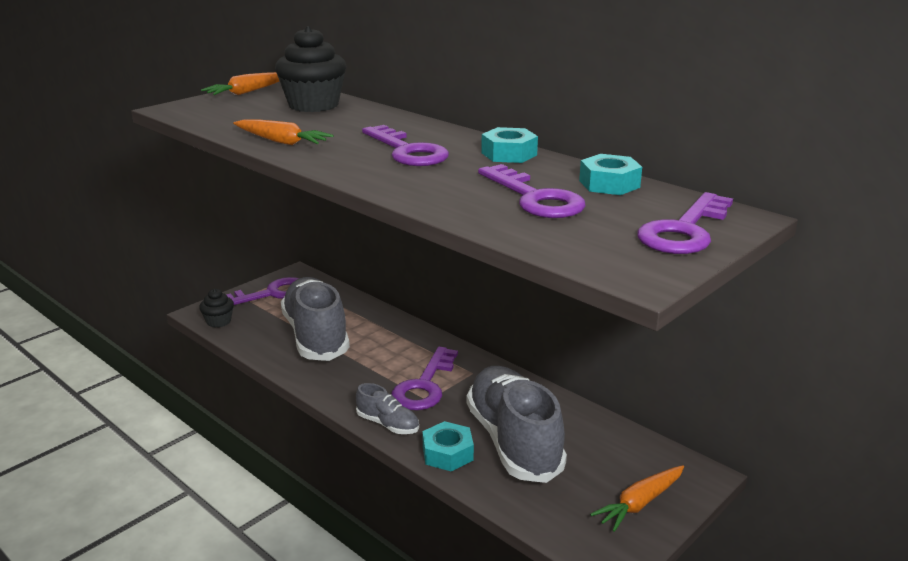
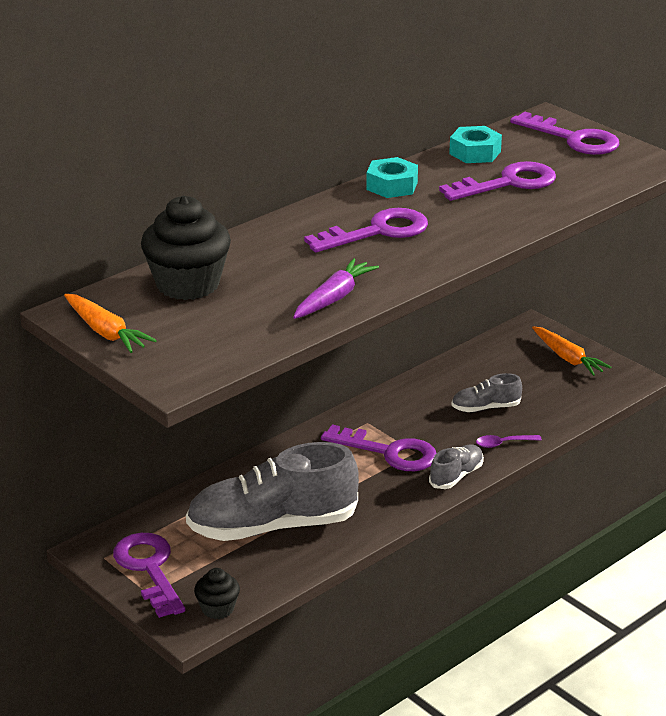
camera: 85 degrees left, 5 degrees up
(282, 141) = (334, 298): orange carrot -> purple carrot
(447, 453) = (503, 443): turquoise nut -> purple spoon
(513, 441) = (486, 408): grey shoe -> grey shoe, size x0.46

